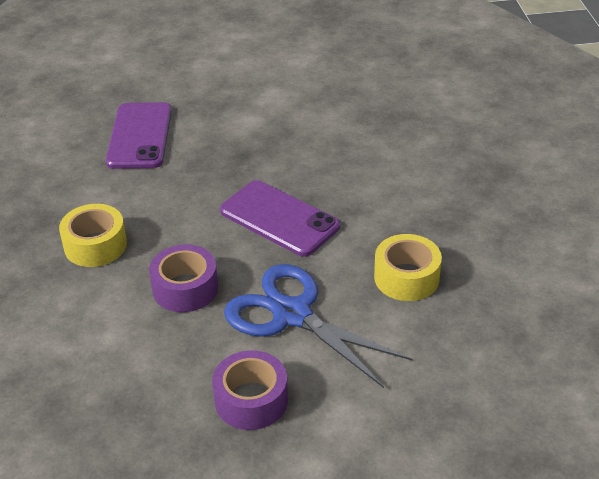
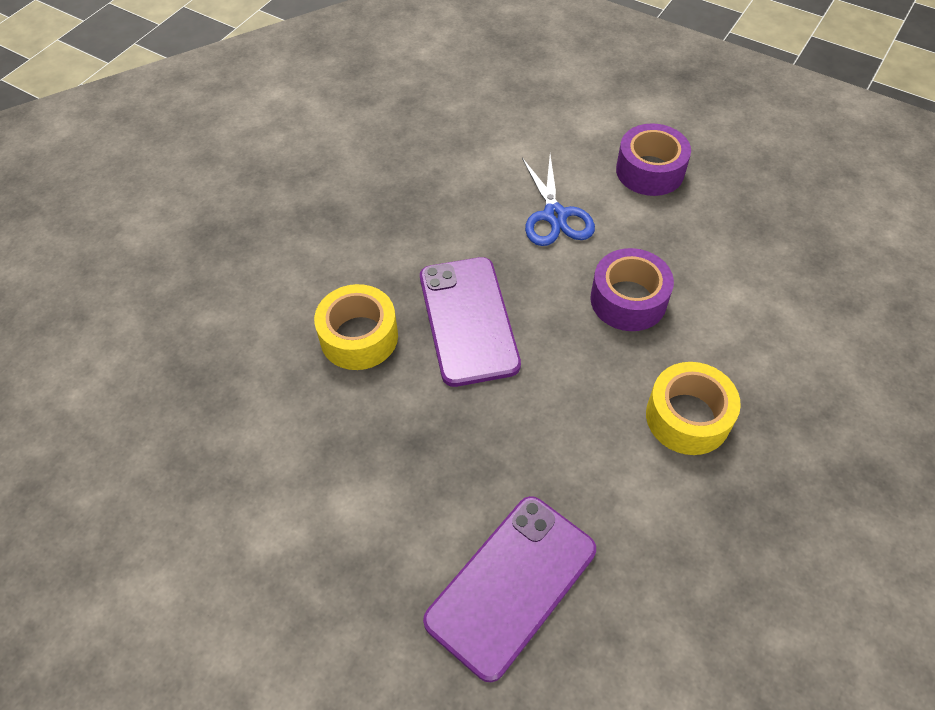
camera: 140 degrees left, 15 degrees up
(292, 314) = (555, 215): blue scissors -> blue scissors, size x0.63
(406, 277) = (427, 188): yellow tape -> yellow tape (359, 337)

